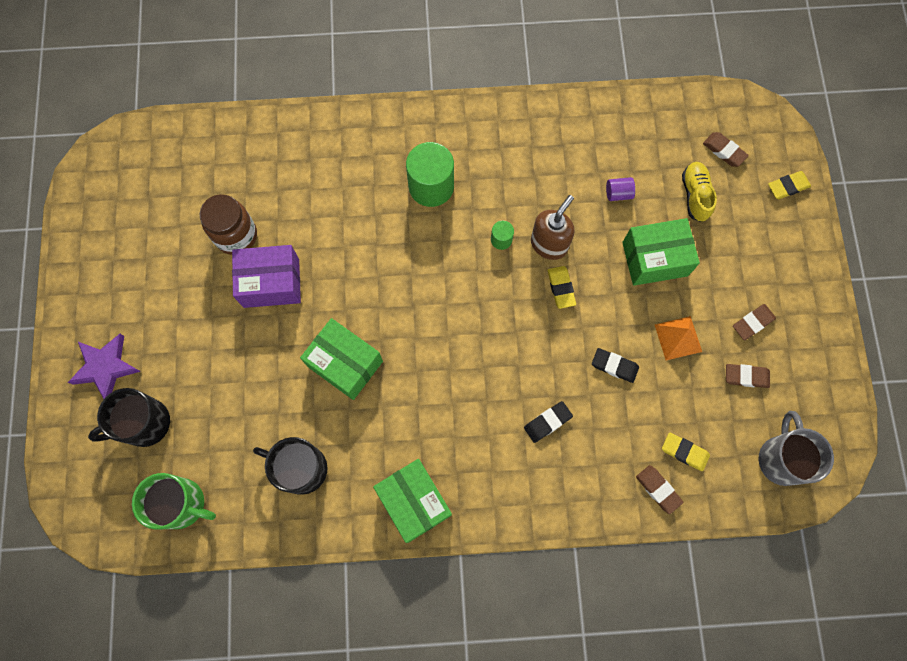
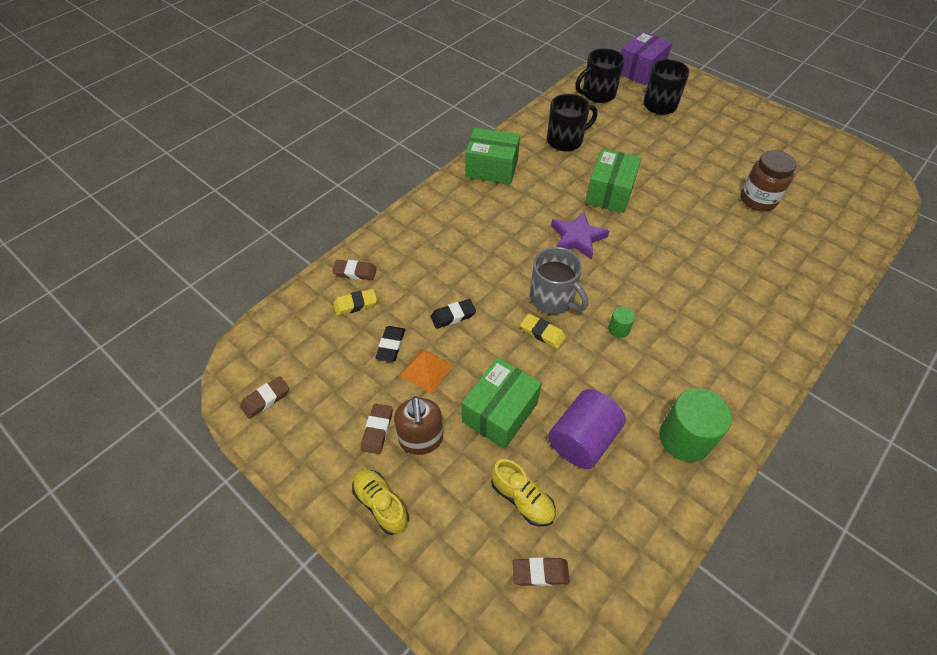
camera: 135 degrees right, 20 degrees down
(106, 367) = (712, 108): purple star -> purple star (577, 238)
(182, 504) = (597, 94): green mug -> black mug
(271, 283) = (704, 195): purple box -> purple box (640, 70)
(345, 363) = (610, 193): green box -> green box turned 60 degrees counterclockwise
(431, 186) = (707, 321): green cylinder -> green cylinder (685, 438)
(547, 422) = (461, 253): black eraser -> black eraser (391, 345)
(549, 244) = (585, 354): brown soap dispenser -> brown soap dispenser (421, 440)
(618, 193) = (582, 439): purple cylinder -> purple cylinder, size x2.13
(746, 376) = (350, 386): brown eraser -> brown eraser (266, 399)
(781, 458) = (280, 353): grey mug -> grey mug (553, 299)
(787, 186) = (448, 593): yellow eraser -> none
(789, 270) = (381, 504): none -> yellow shoe

